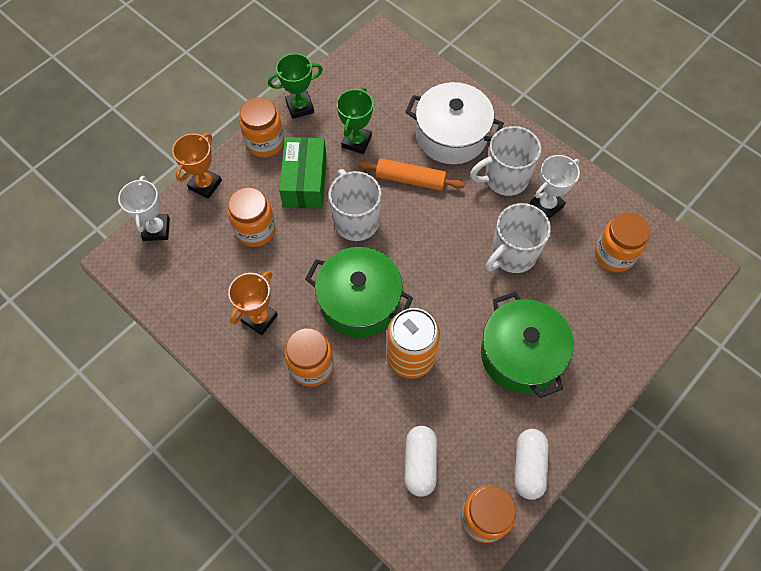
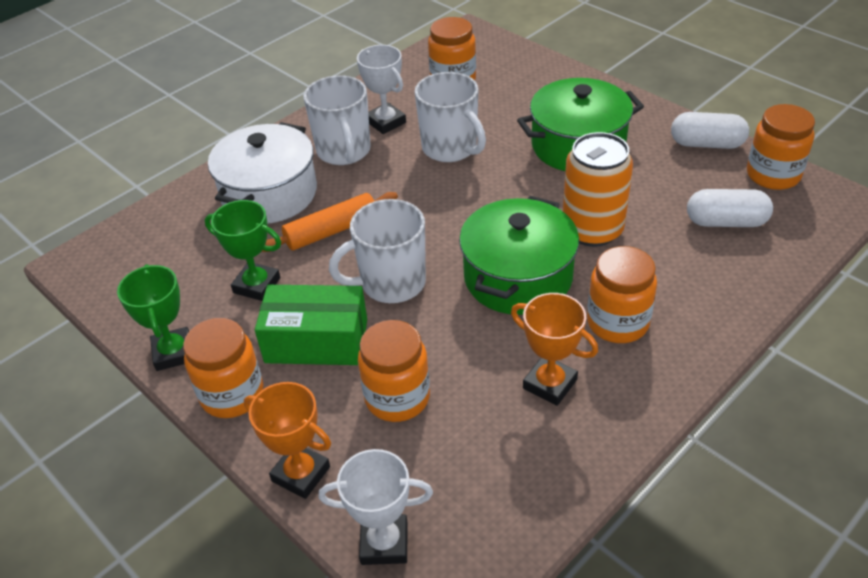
camera: 85 degrees left, 20 degrees down
(410, 179) = (331, 231): orange rolling pin -> orange rolling pin turned 45 degrees clockwise

